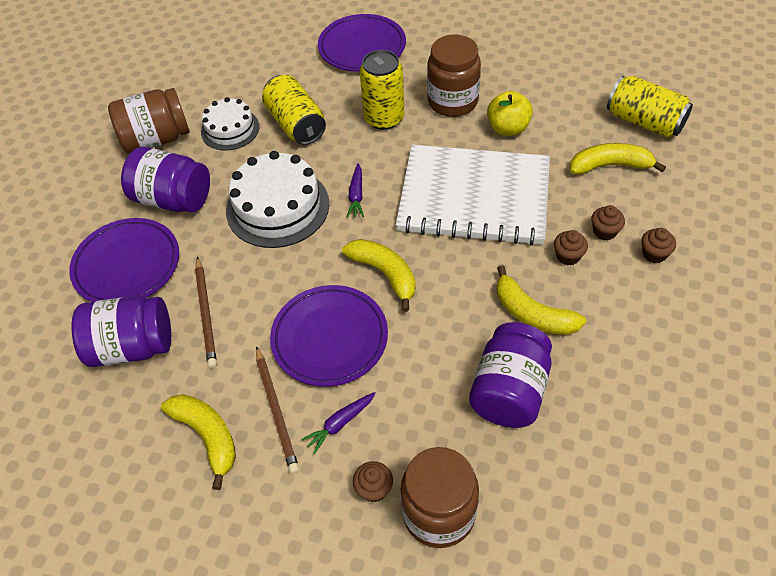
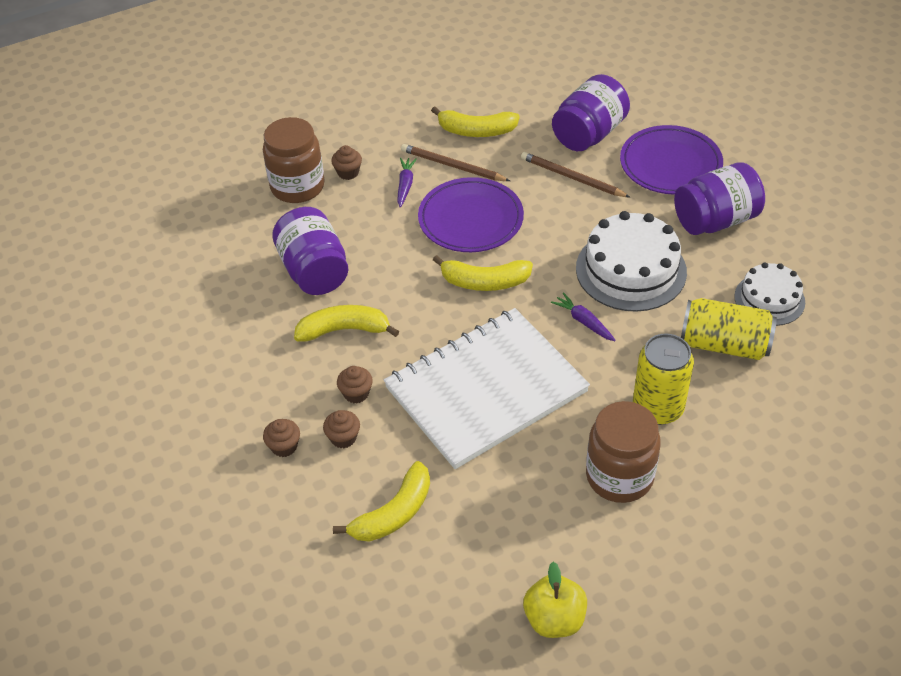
camera: 135 degrees right, 5 degrees down
(156, 139) = (810, 249): brown jar -> none
(362, 47) = (794, 475): purple plate -> none
(508, 128) = (532, 485): yellow apple -> yellow apple (554, 619)
(644, 121) = (403, 600): yellow can -> none

